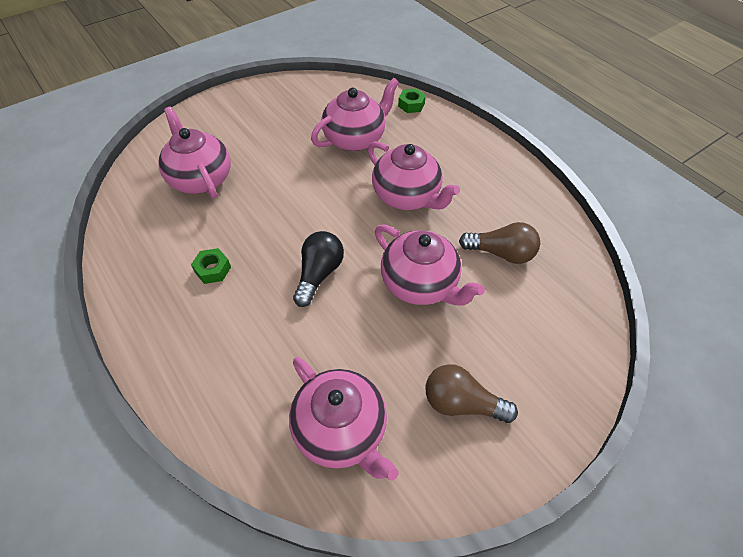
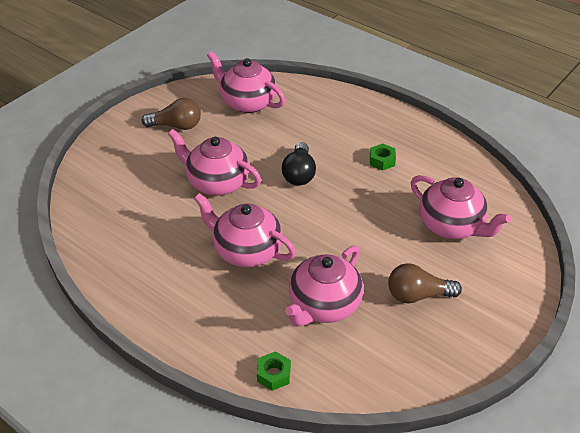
camera: 165 degrees right, 10 degrees down
(501, 253) = (151, 218): brown light bulb -> brown light bulb (418, 295)

